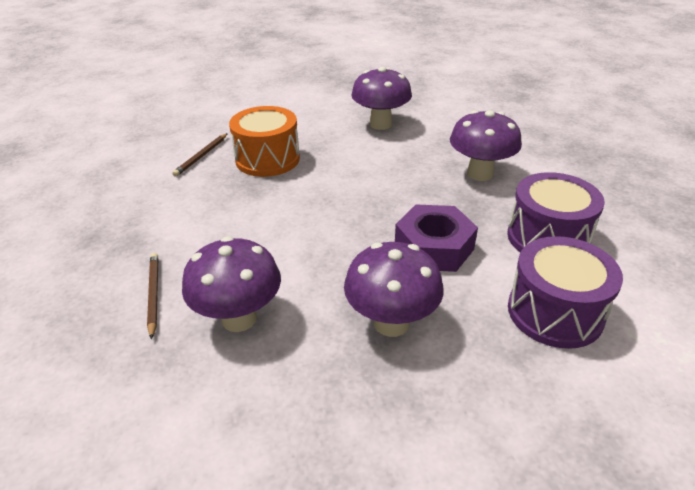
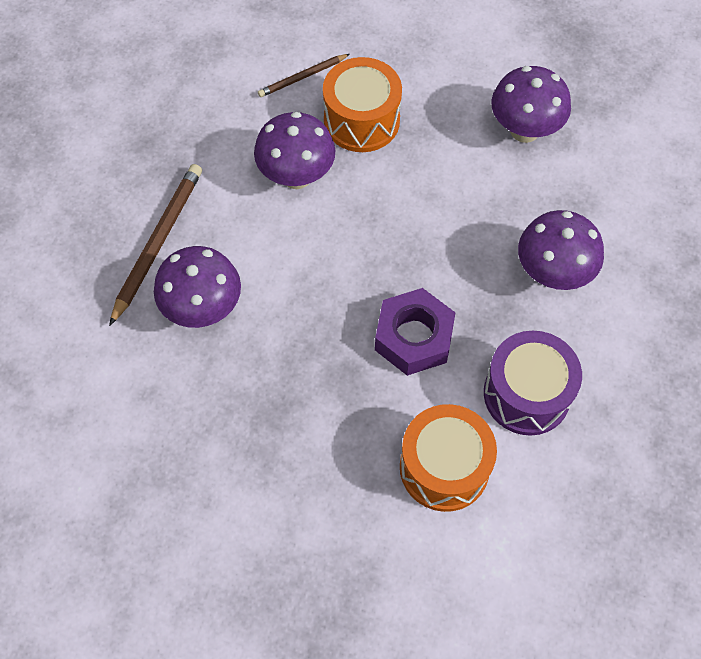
camera: 35 degrees right, 25 degrees up
(153, 295) = (157, 243): brown pencil -> brown pencil, size x1.74
(391, 323) = (309, 389): purple mushroom -> purple mushroom (296, 176)
(555, 312) = (444, 467): purple drum -> orange drum

